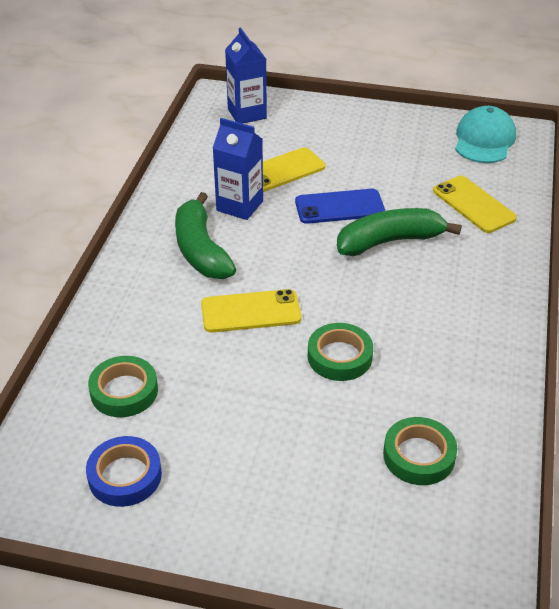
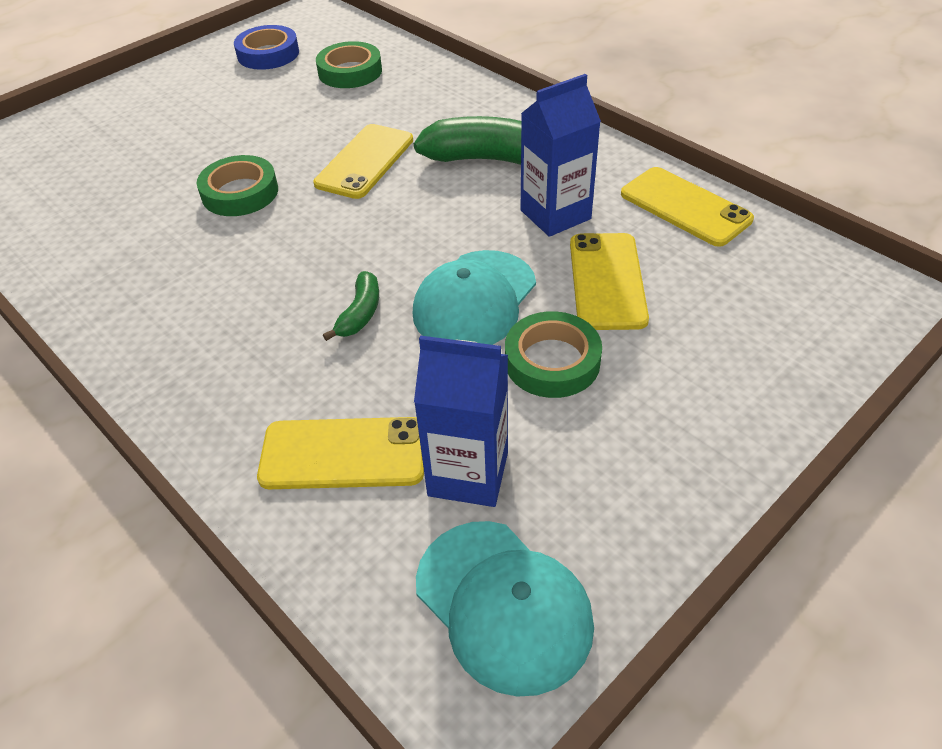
camera: 125 degrees right, 5 degrees up
(193, 164) = (685, 207): none -> yellow phone
(247, 114) = (803, 305): blue carton -> blue carton (468, 473)
(339, 207) = (474, 300): blue phone -> turquoise cap
(390, 241) = (360, 313): green banana -> green banana, size x0.49
(419, 456) = (83, 190): green tape -> green tape (552, 361)

